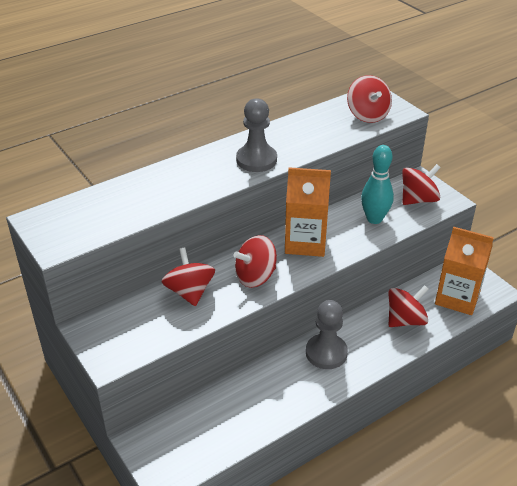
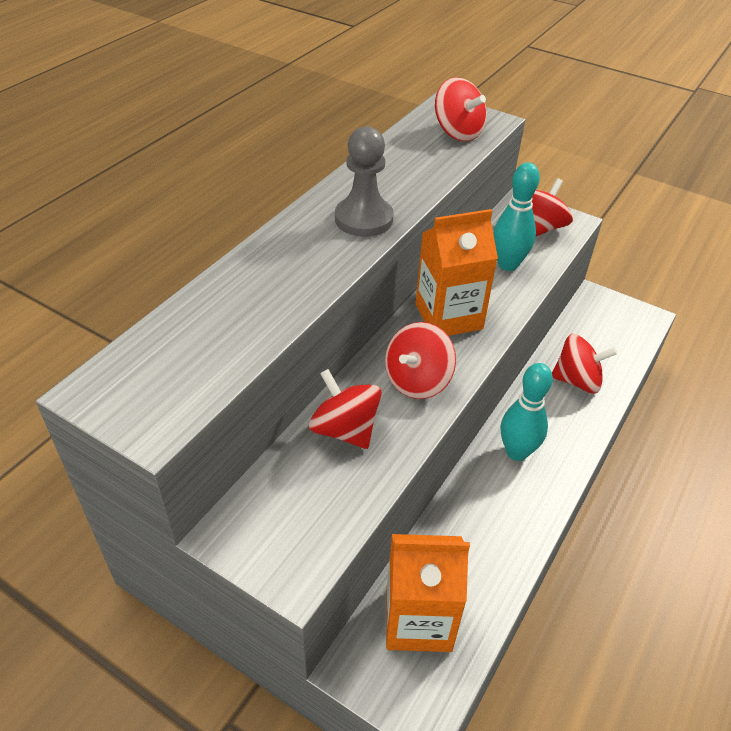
camera: 25 degrees left, 5 degrees up
(326, 353) = (517, 452): grey pawn -> turquoise bowling pin
(405, 320) = (577, 380): red spinning top -> red spinning top turned 60 degrees clockwise
(457, 298) = (613, 336): orange carton -> orange carton (418, 619)

